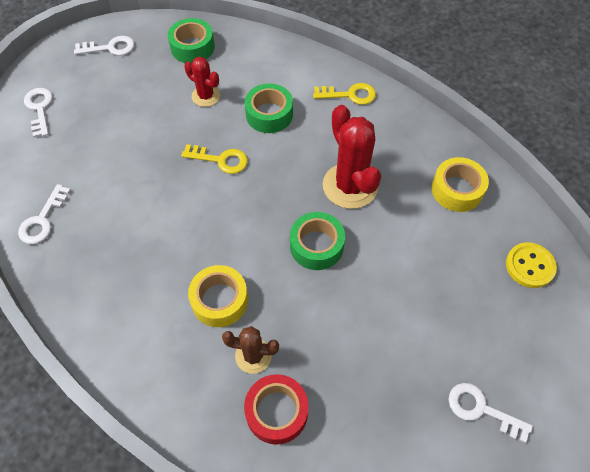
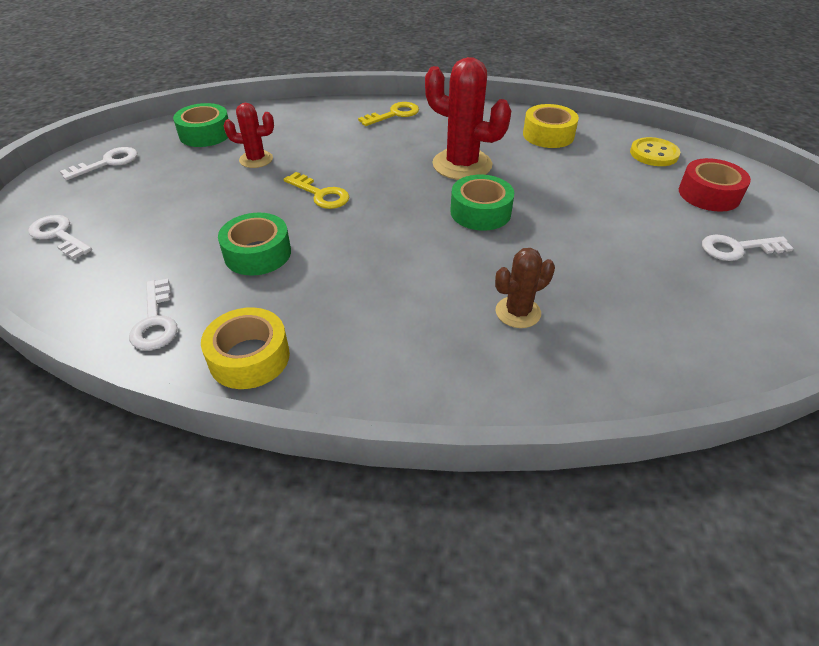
camera: 35 degrees left, 15 degrees down
(220, 160) = (320, 194): yellow key -> yellow key turned 60 degrees clockwise
(220, 300) = (436, 289): yellow tape -> yellow tape (249, 357)
(269, 114) = (334, 149): green tape -> green tape (257, 253)
(277, 412) = (590, 341): red tape -> red tape (709, 194)

